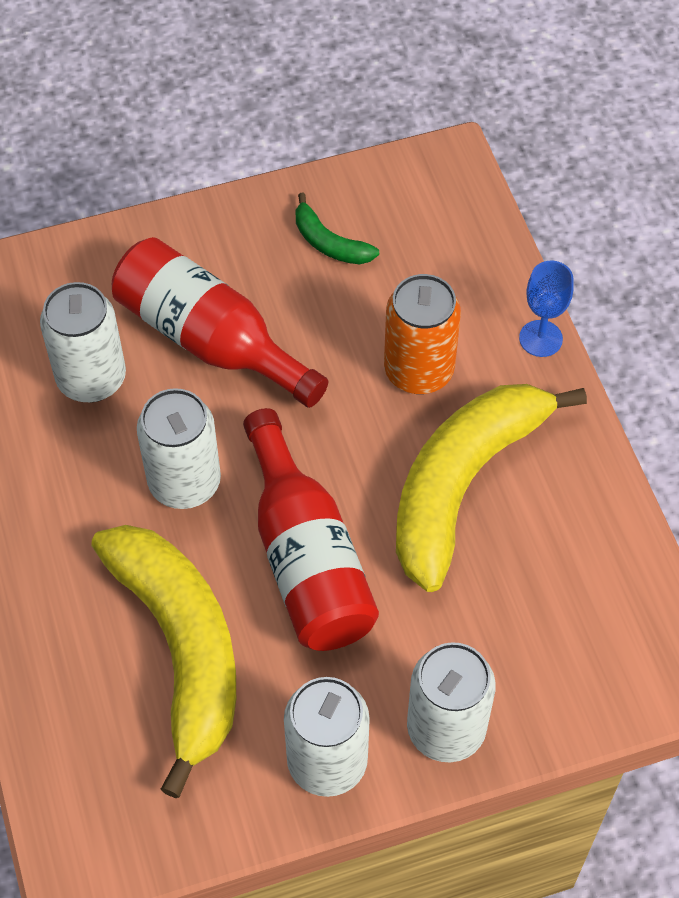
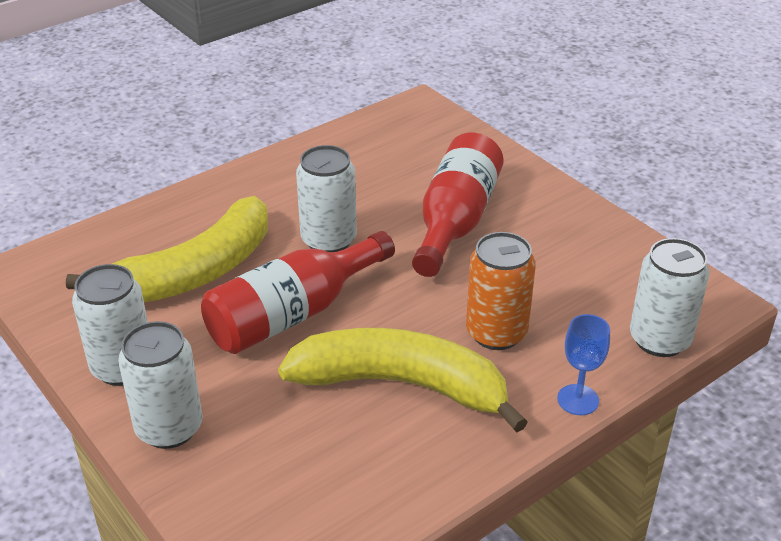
camera: 70 degrees right, 20 degrees down
(91, 378) = (390, 179): white can -> white can (659, 340)
(329, 243) = (584, 256): green banana -> none

